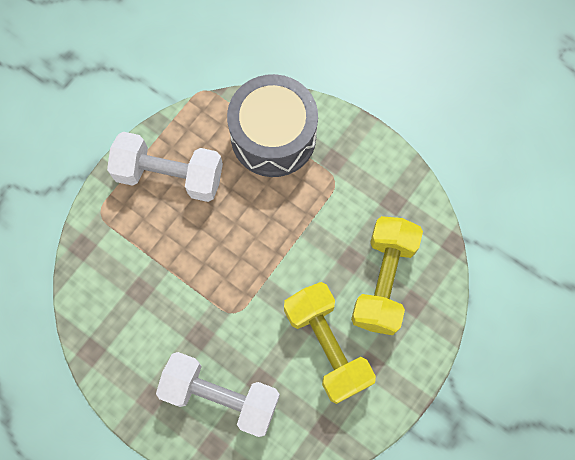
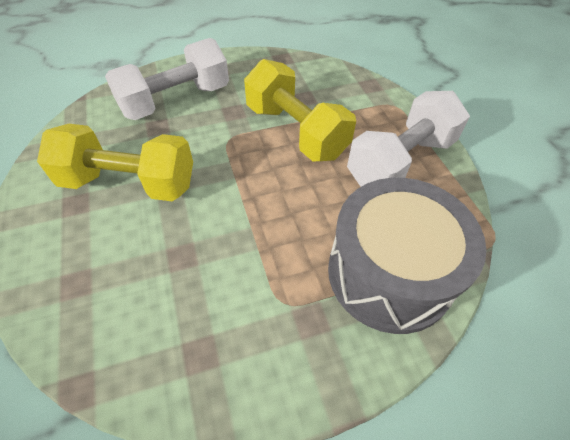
camera: 125 degrees right, 20 degrees down
(383, 281) = (128, 271): yellow dumbbell -> yellow dumbbell (296, 131)

